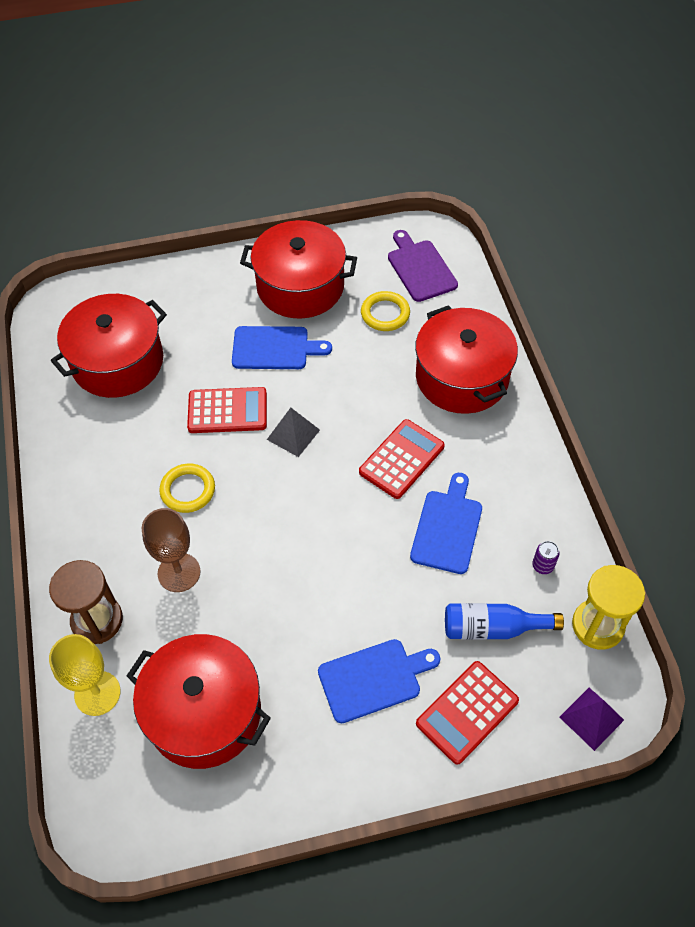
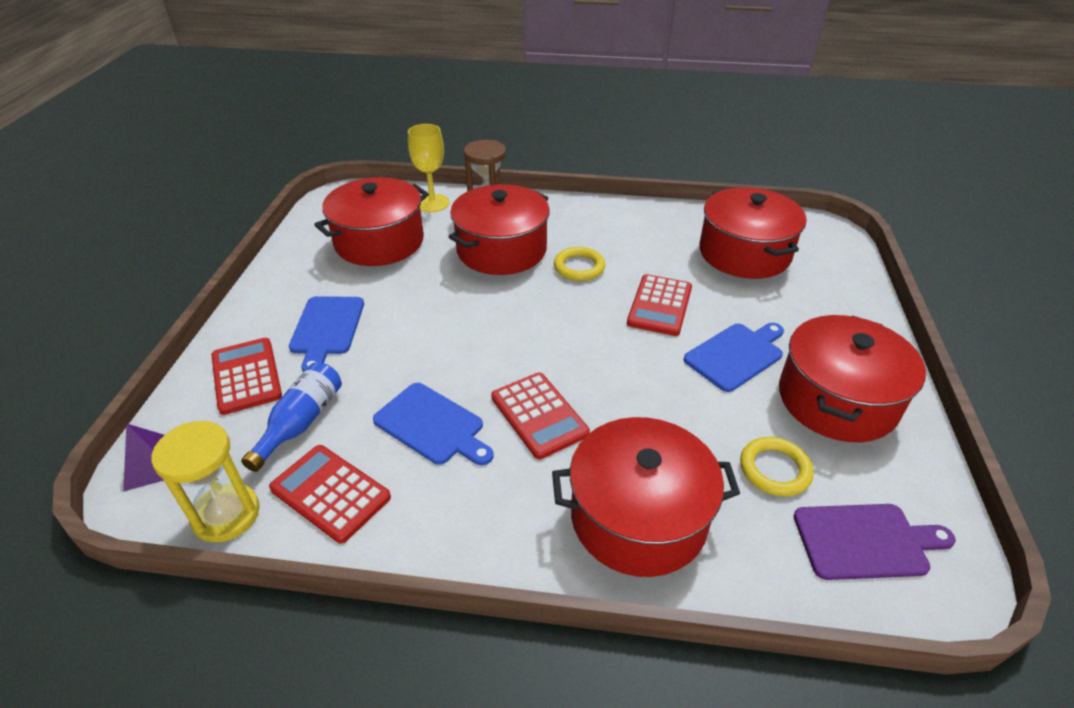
camera: 110 degrees right, 15 degrees down
(179, 572) = (501, 250): brown goblet -> red pot
(274, 348) = (736, 355): blue cutting board -> blue cutting board turned 150 degrees counterclockwise
(293, 434) = (611, 342): grey pyramid -> none
(543, 565) = (330, 493): purple can -> red calculator

